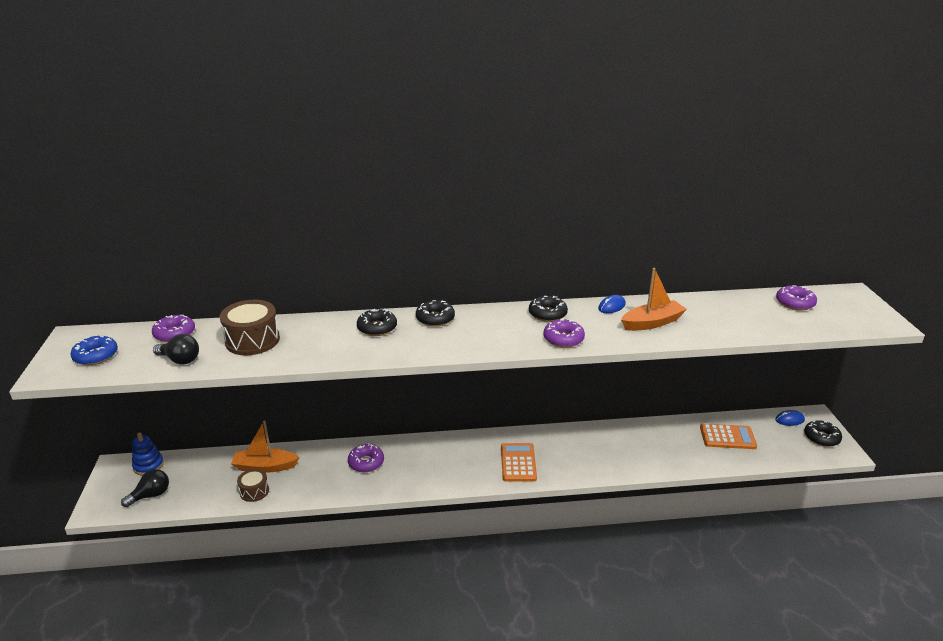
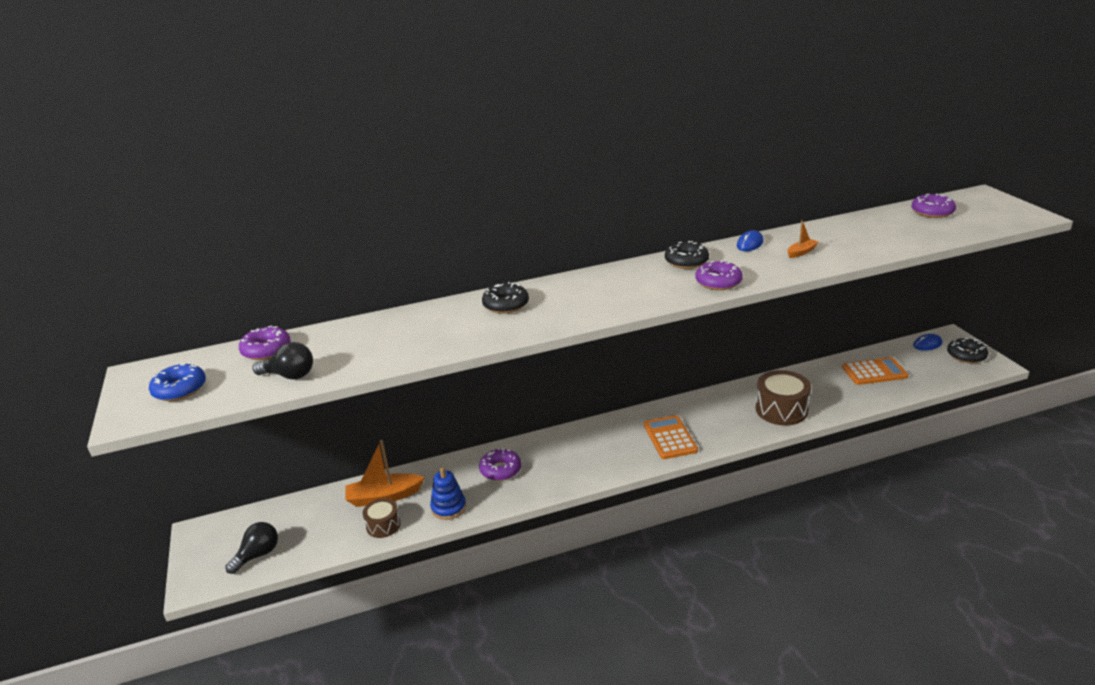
camera: 10 degrees left, 0 degrees up
(148, 465) = (240, 523): blue stacking toy -> blue stacking toy (448, 507)
(252, 340) = (366, 341): brown drum -> brown drum (781, 410)
(435, 318) = (566, 285): black donut -> none
(652, 323) = (801, 252): orange boat -> orange boat, size x0.51

